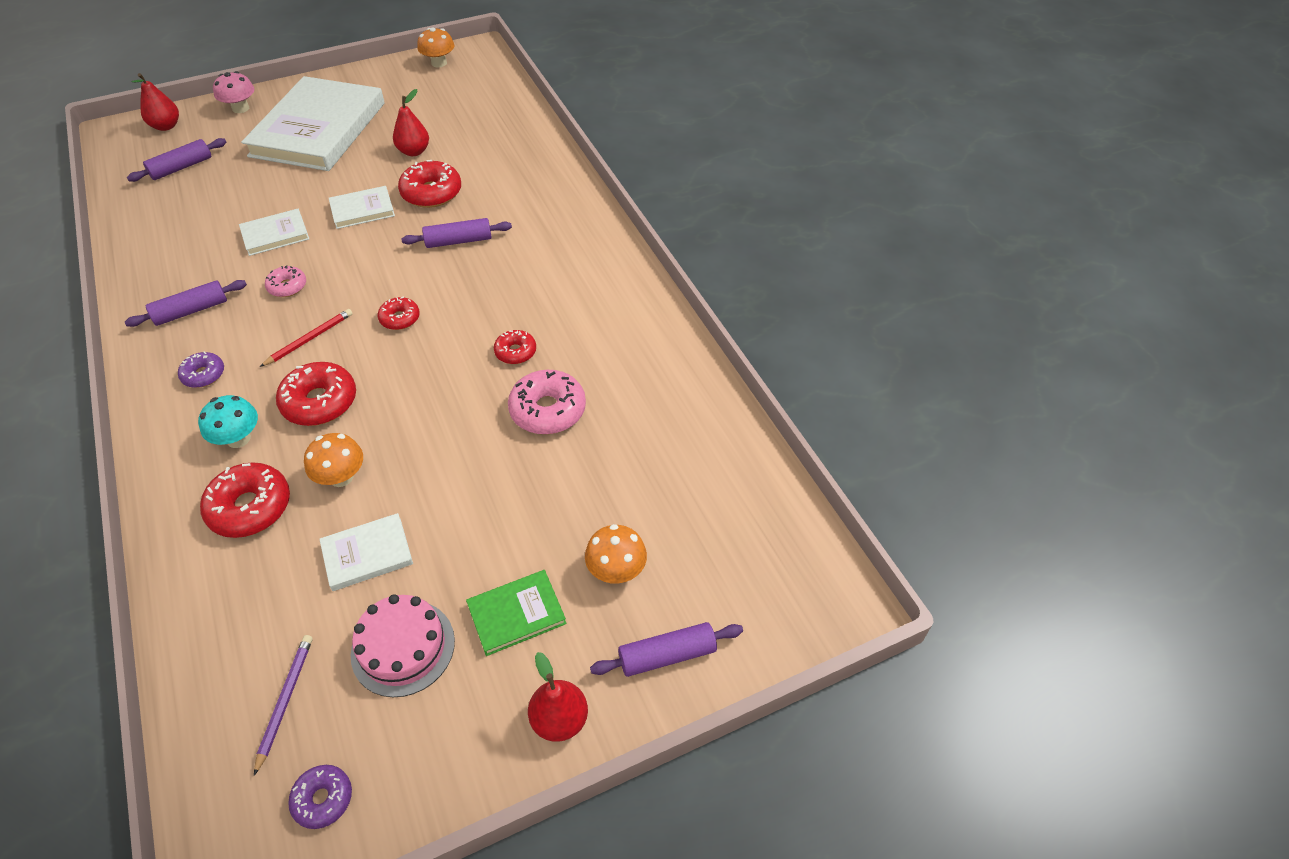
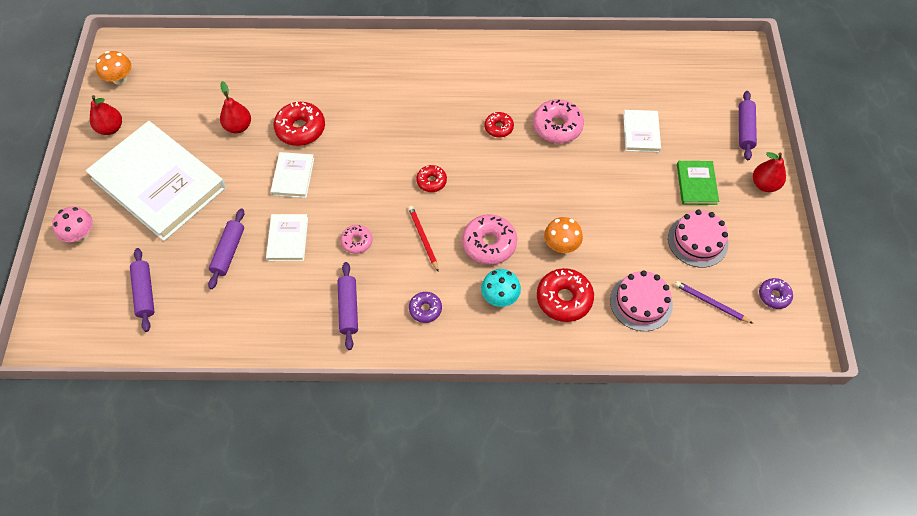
camera: 65 degrees left, 10 degrees up
(166, 126) = (66, 297): red pear -> red pear (111, 128)
(264, 602) = (641, 302): none -> pink cake
(320, 402) = (489, 244): red donut -> pink donut
(367, 554) = (627, 244): white book -> white book (641, 132)
(458, 241) = (368, 127): purple rolling pin -> purple rolling pin (228, 252)
(616, 570) = (686, 132): orange mushroom -> none

